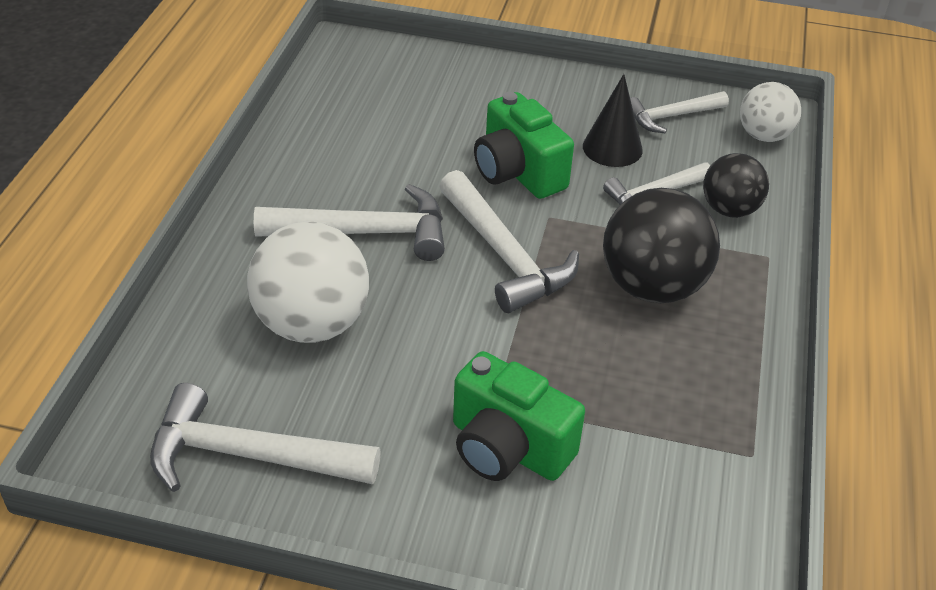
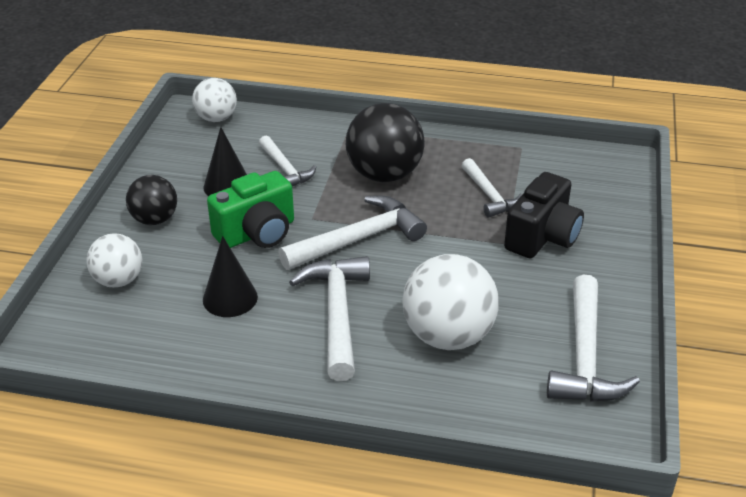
camera: 90 degrees left, 5 degrees down
(403, 154) = (230, 298): none -> black cone
(439, 81) = (118, 280): none -> white ball
(508, 448) = (542, 237): green camera -> black camera
(671, 116) = (188, 156): white hammer -> white hammer (489, 195)
(729, 210) = (301, 139): black ball -> black ball (155, 219)

